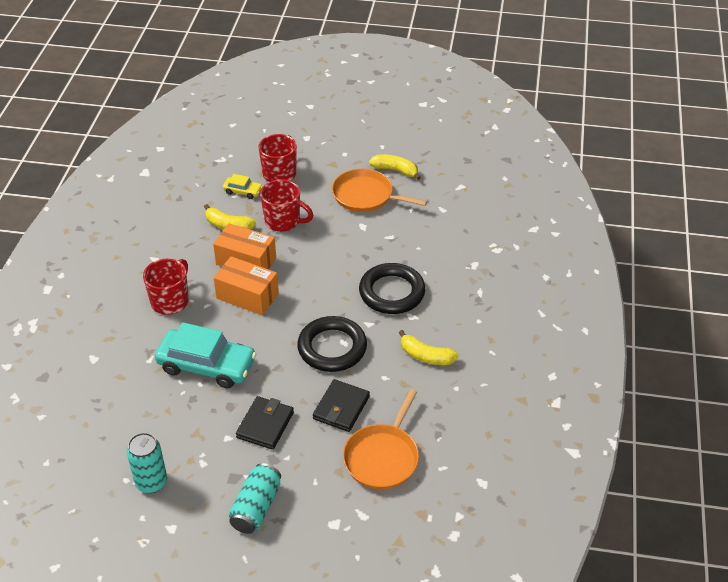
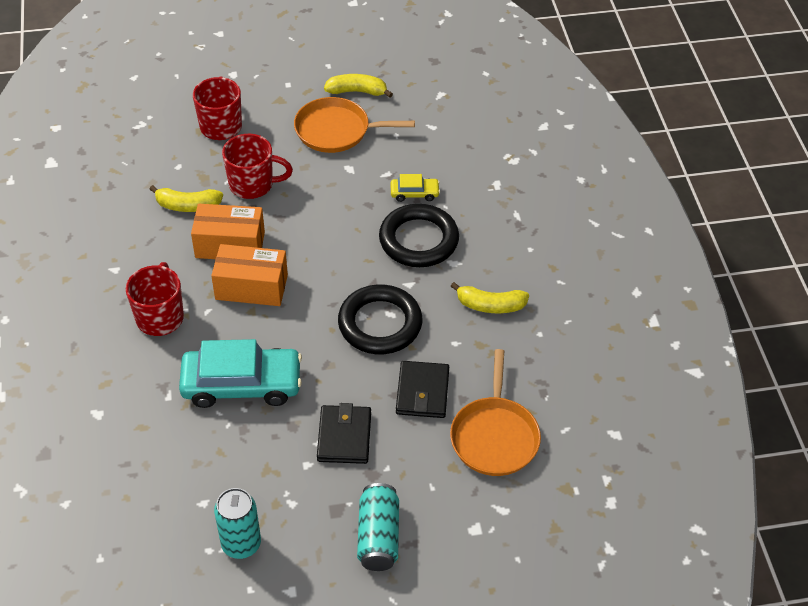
camera: 20 degrees left, 5 degrees up
(243, 191) = (186, 158): yellow car -> yellow car (414, 193)

